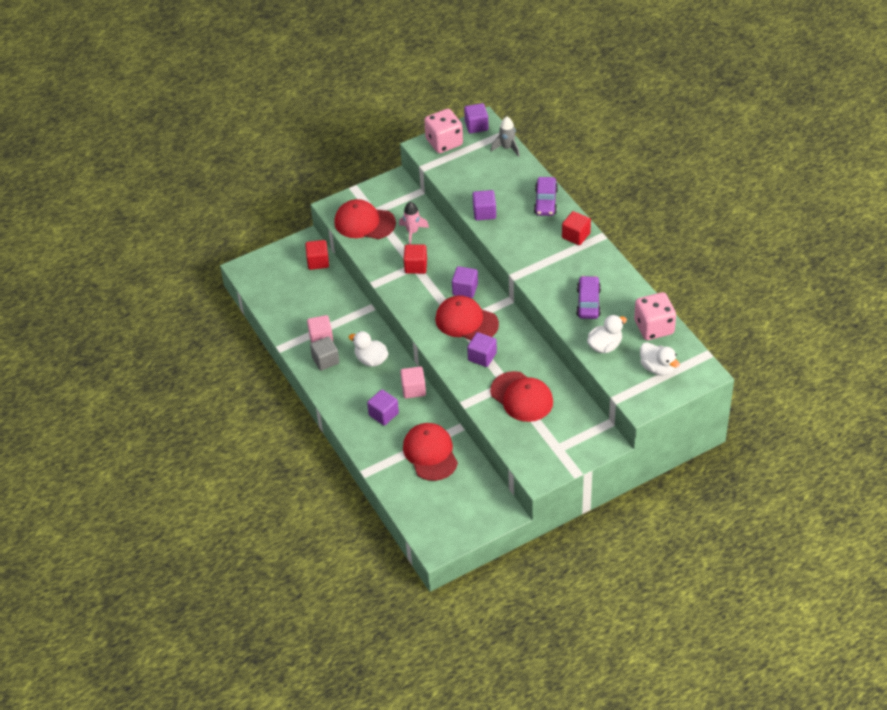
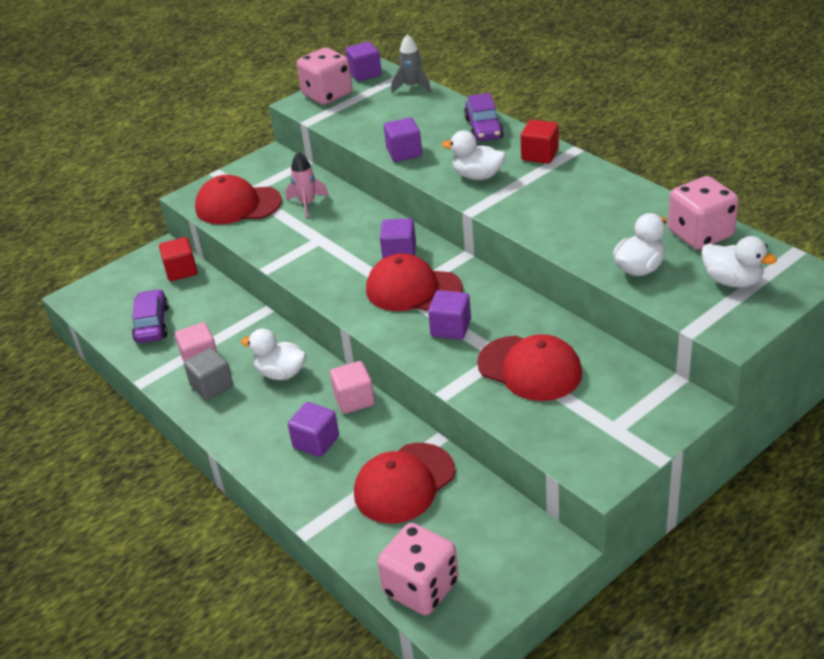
camera: 10 degrees left, 10 degrees down
(416, 266) = (321, 239): red cube -> none
(423, 519) = (421, 588): none -> pink dice
(430, 453) = (404, 483): red cap -> red cap turned 105 degrees counterclockwise
(528, 245) = (477, 176): none -> white duck
(588, 302) = (591, 222): purple car -> purple car (152, 324)

